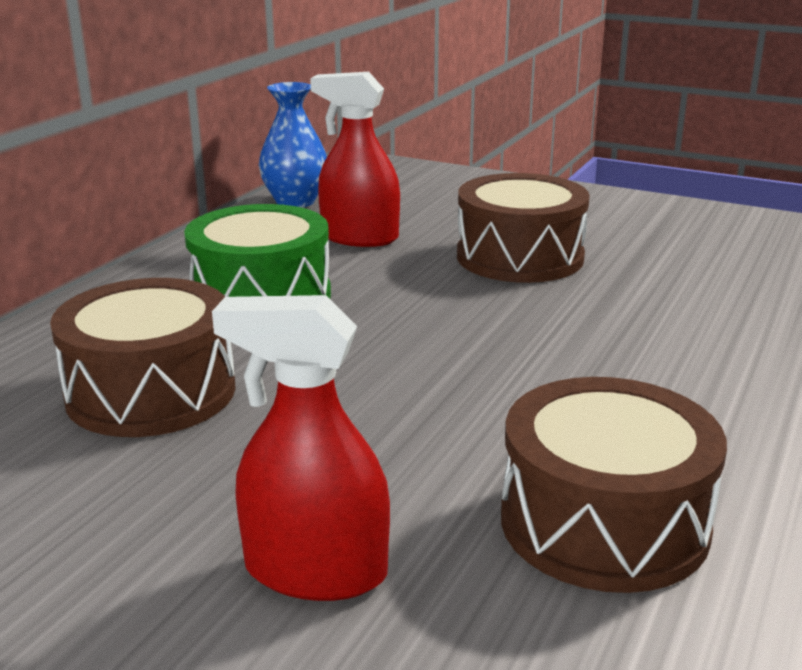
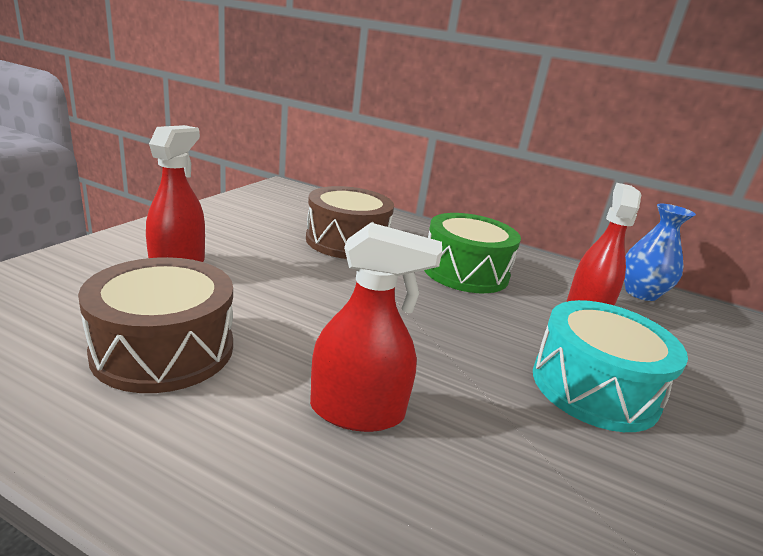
camera: 85 degrees right, 0 degrees up
(520, 257) = (594, 387): brown drum -> turquoise drum
(638, 375) = (357, 411): none -> red spray bottle

